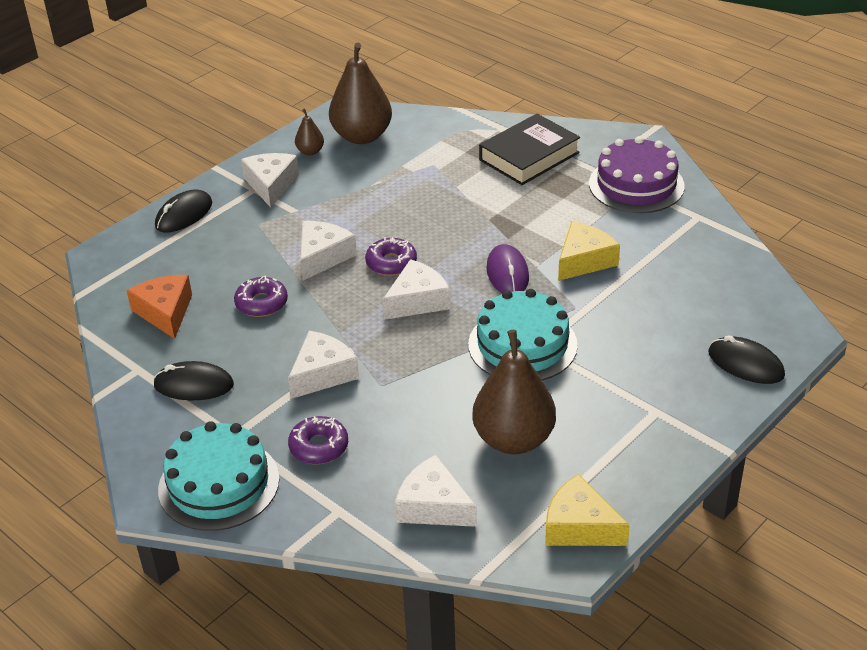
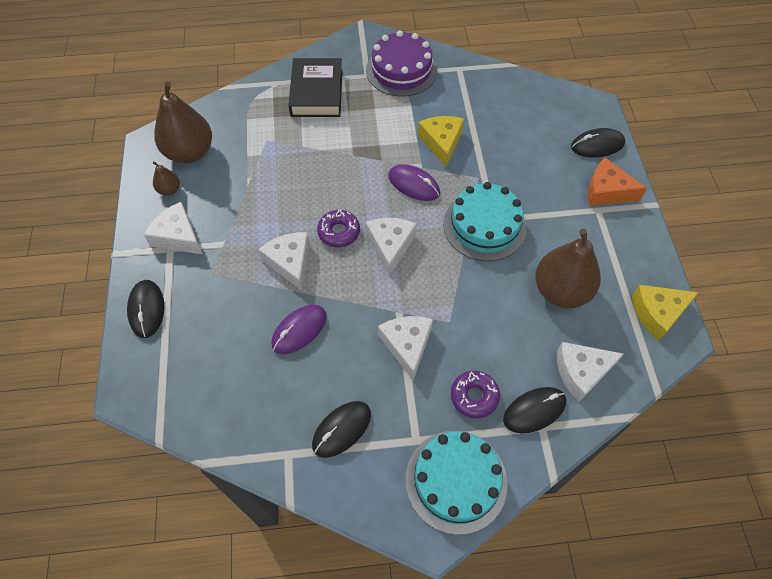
camera: 50 degrees left, 20 degrees up
(165, 312) = (244, 395): orange cheese -> orange cheese (607, 191)
(261, 303) = (299, 330): purple donut -> purple mouse
(350, 496) = (534, 410): none -> black mouse

